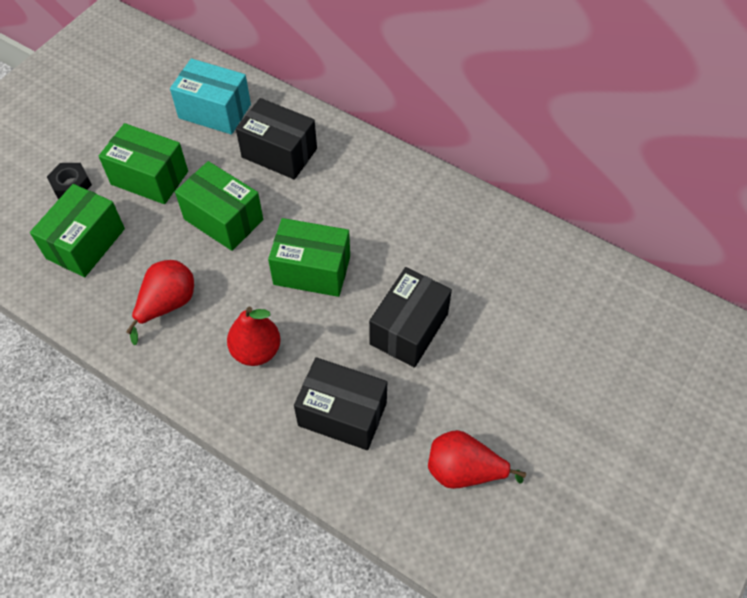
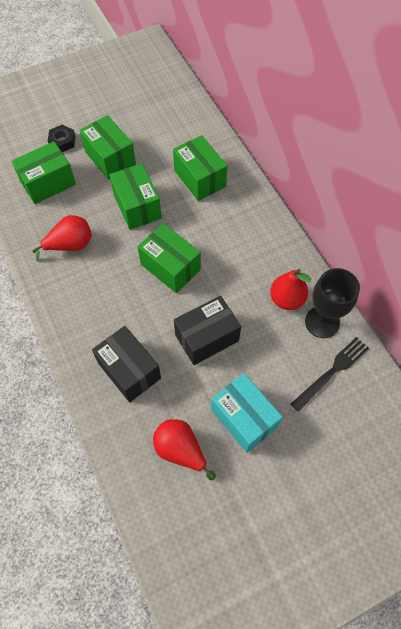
camera: 30 degrees right, 5 degrees up
(215, 111) = (177, 132): turquoise box -> turquoise box (244, 418)
(256, 350) = (103, 302): red pear -> red pear (286, 299)
(279, 153) = (199, 178): black box -> green box
(524, 247) = (322, 322): none -> black goblet
(570, 295) = (332, 372): none -> black fork

